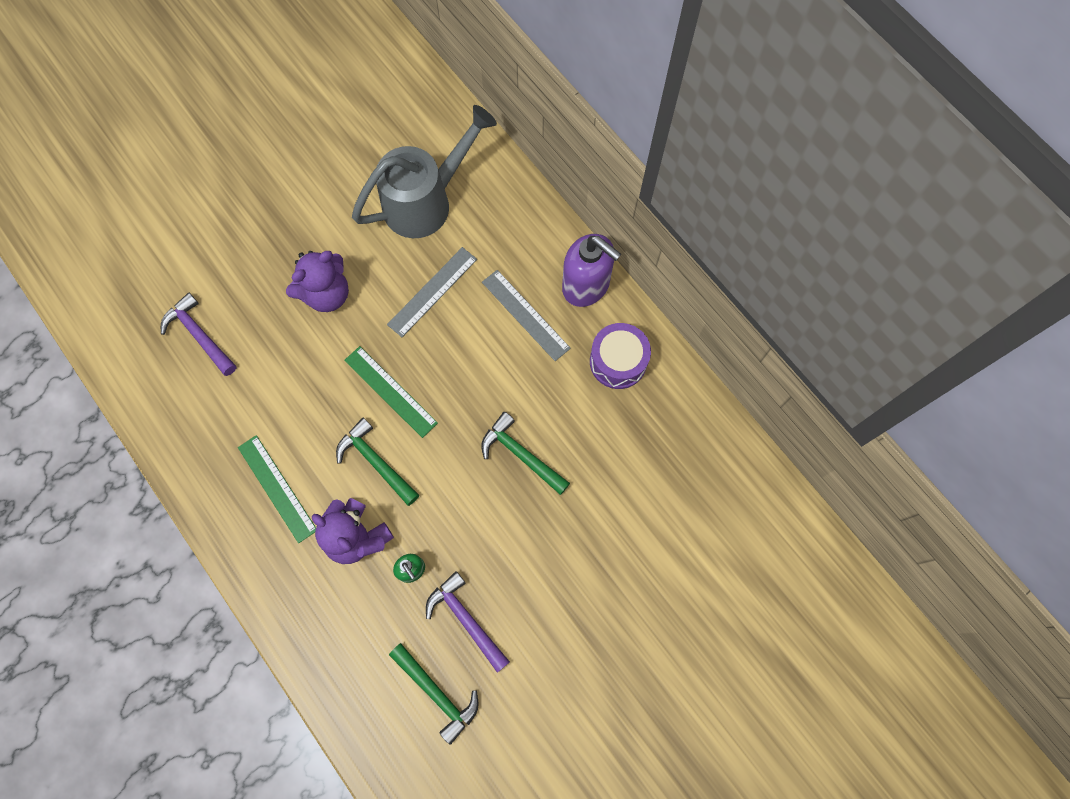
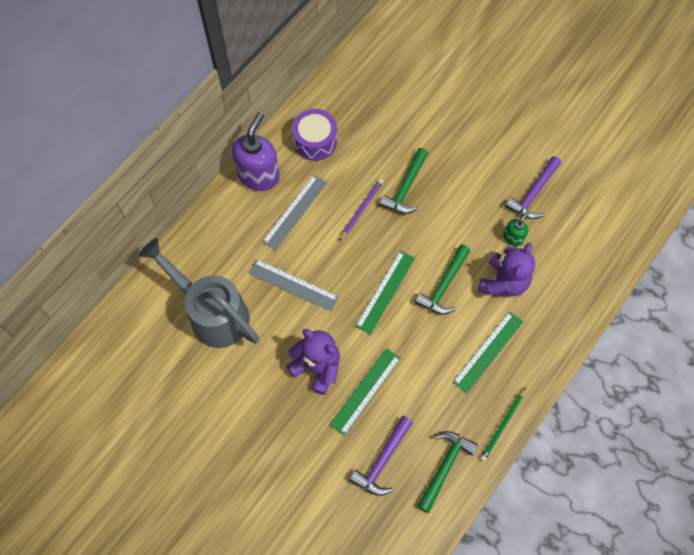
camera: 105 degrees left, 5 degrees down
(186, 476) = (502, 425): none -> green pencil
(281, 338) = (365, 391): none -> green ruler
(437, 693) = (587, 199): green hammer -> green hammer (444, 467)
(507, 392) = (361, 209): none -> purple pencil

